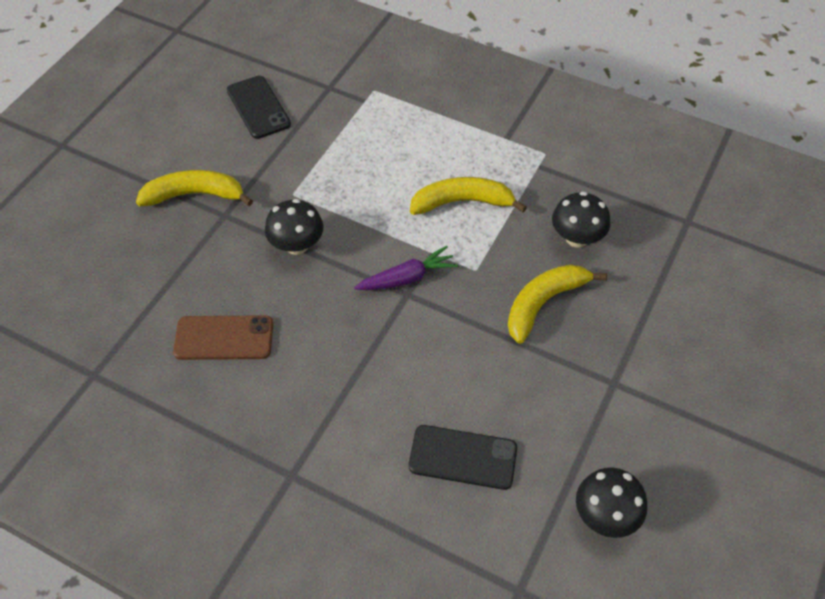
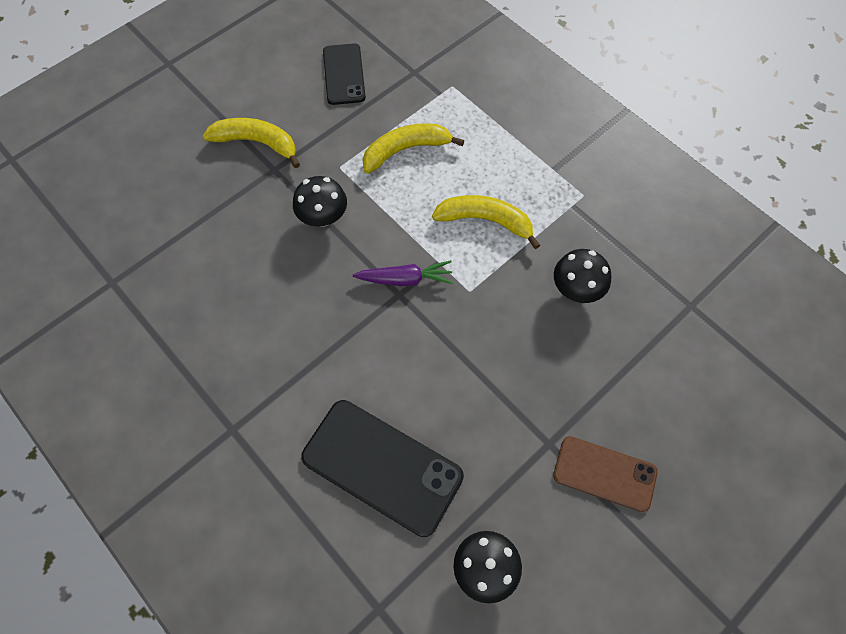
camera: 20 degrees right, 10 degrees up
(224, 338) = (227, 284): brown phone -> brown phone (604, 473)
(463, 457) = (382, 466): black phone -> black phone, size x1.58
(543, 303) = (517, 344): yellow banana -> yellow banana (405, 150)

